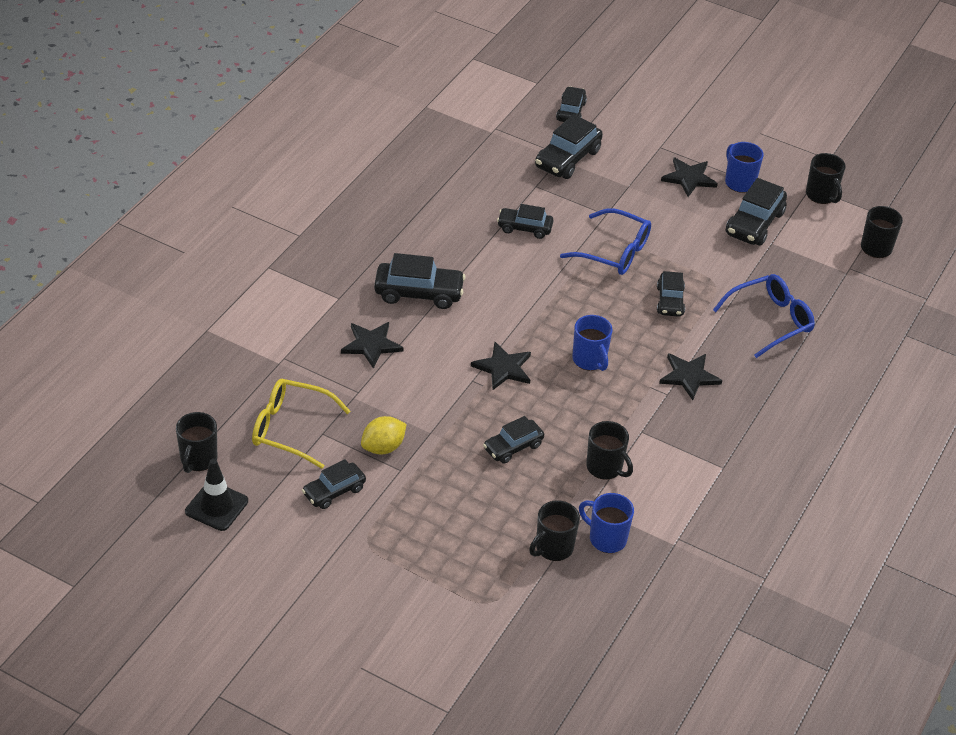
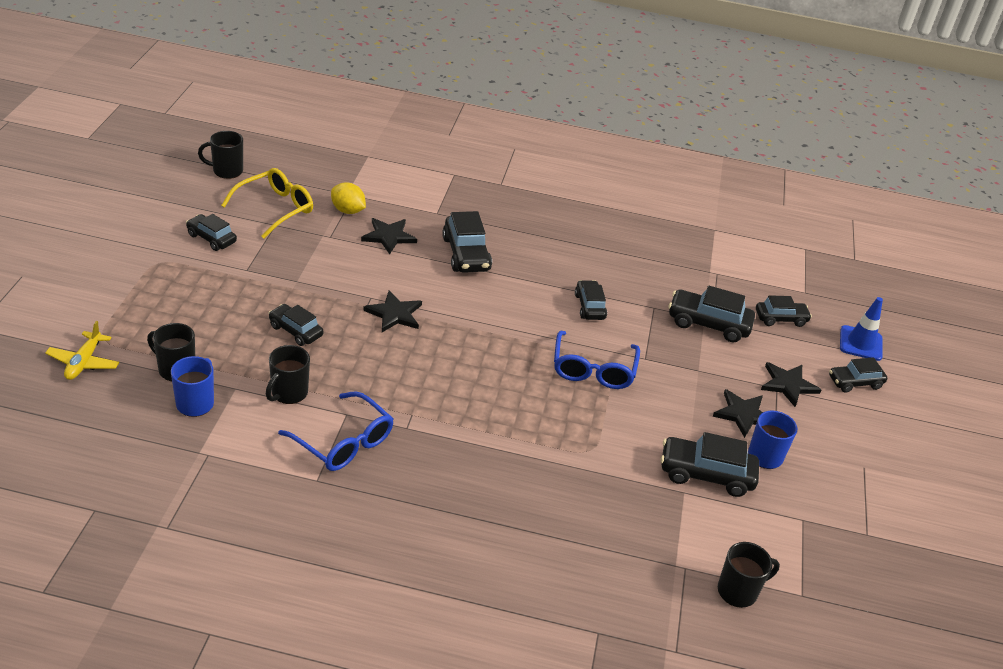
camera: 70 degrees right, 5 degrees down
(216, 506) = (180, 185): black traffic cone -> none
(291, 429) = (274, 209): yellow glasses -> yellow glasses turned 45 degrees clockwise
(383, 447) = (270, 257): yellow lemon -> yellow lemon (347, 210)
(526, 621) = (84, 362): none -> yellow plane
(589, 360) = (430, 368): blue mug -> none
(614, 76) = (860, 343): none -> blue traffic cone
(670, 301) = (543, 417): black car -> black car (855, 382)
(689, 376) = (439, 442): black star -> black star (788, 385)
(769, 321) = (555, 500): blue glasses -> blue glasses (343, 441)
(821, 195) = (795, 531): black mug -> none

